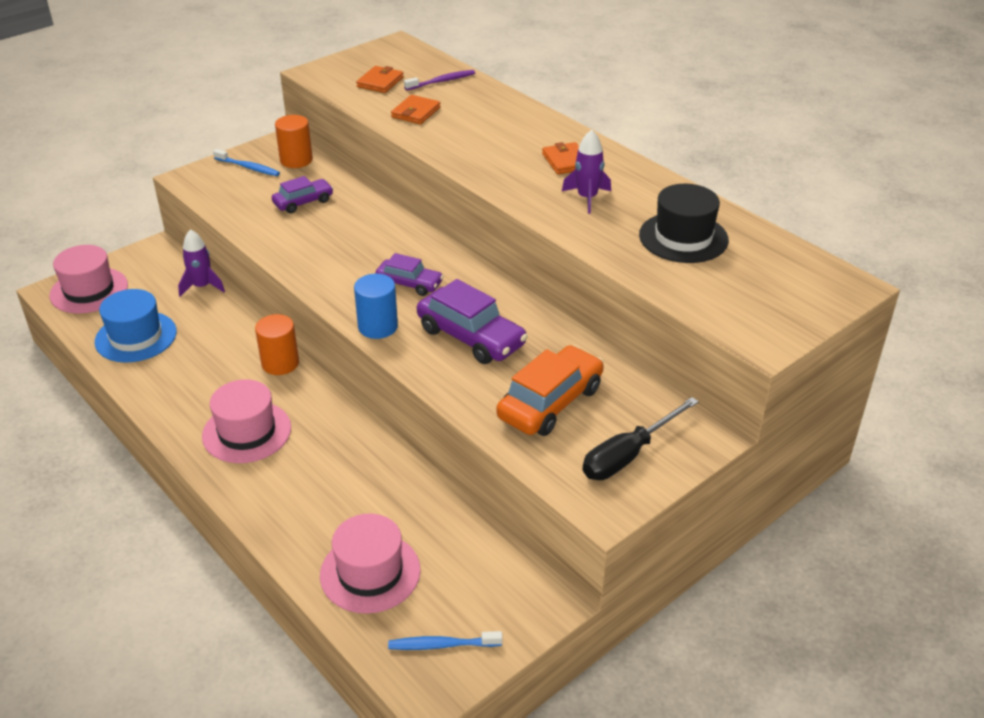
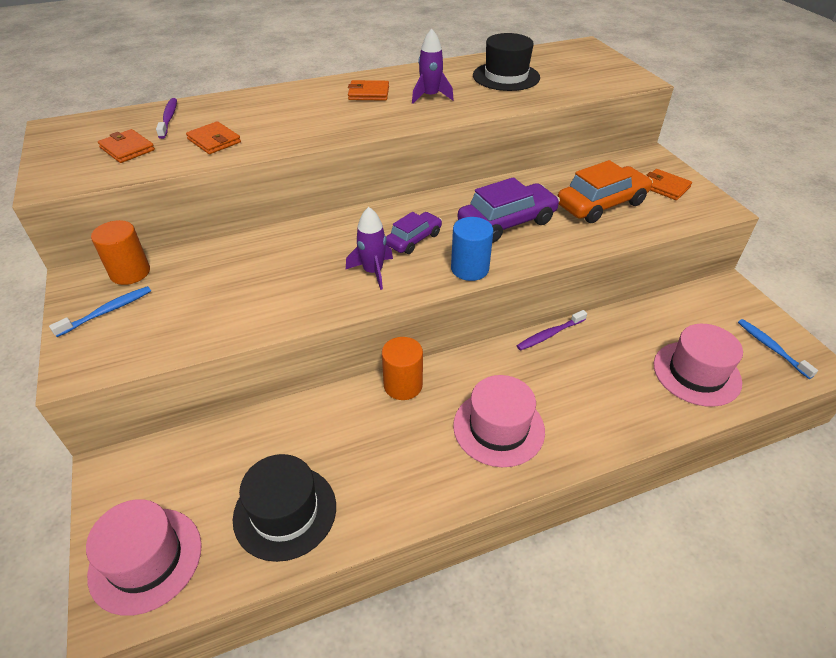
camera: 70 degrees left, 5 degrees up
(136, 337) = (285, 512): blue hat -> black hat
(202, 286) = (226, 432): purple rocket -> purple rocket (373, 272)
(303, 202) = (222, 281): purple car -> none
(387, 447) = (550, 334): none -> purple toothbrush
(442, 645) = (771, 348): blue toothbrush -> blue toothbrush turned 135 degrees clockwise
(550, 403) = (601, 204): orange car -> orange car turned 90 degrees clockwise
(628, 455) = (665, 187): black screwdriver -> orange wallet

